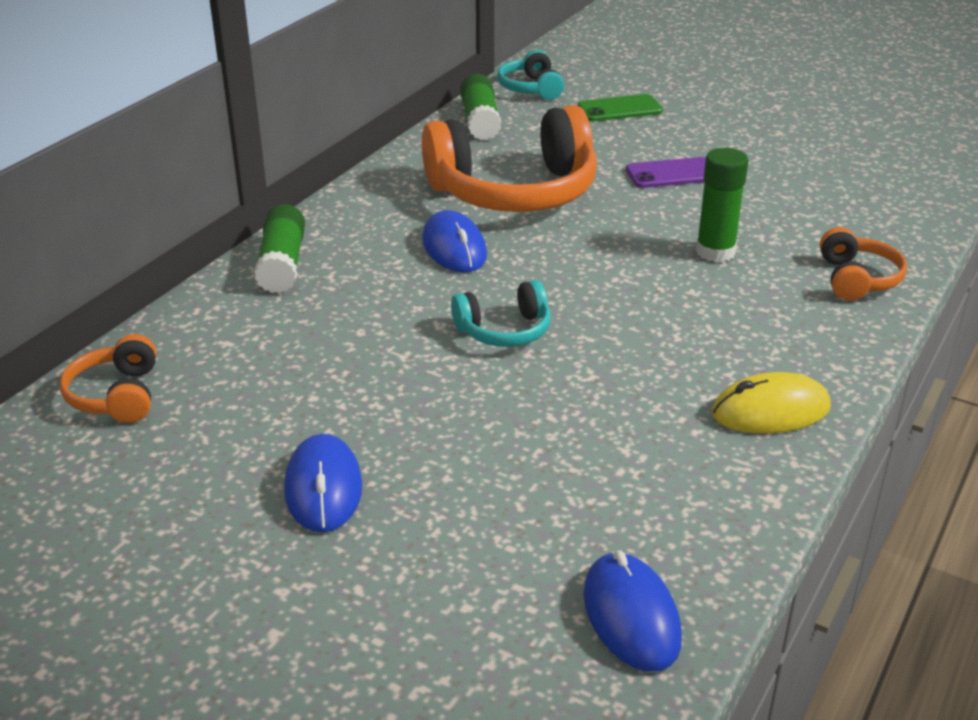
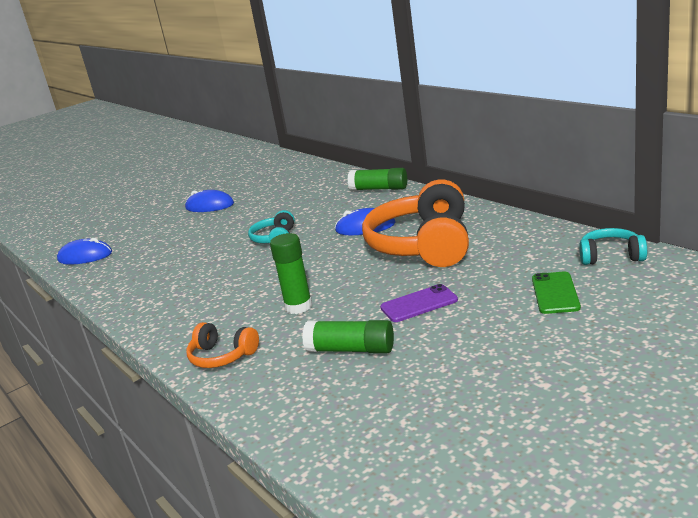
camera: 115 degrees right, 10 degrees down
(117, 395) = (301, 170): orange headphones -> none
(480, 121) = (545, 235): green glue stick -> green glue stick (351, 350)
(672, 174) = (419, 304): purple phone -> purple phone turned 60 degrees clockwise
(770, 411) = (145, 301): yellow mouse -> none

